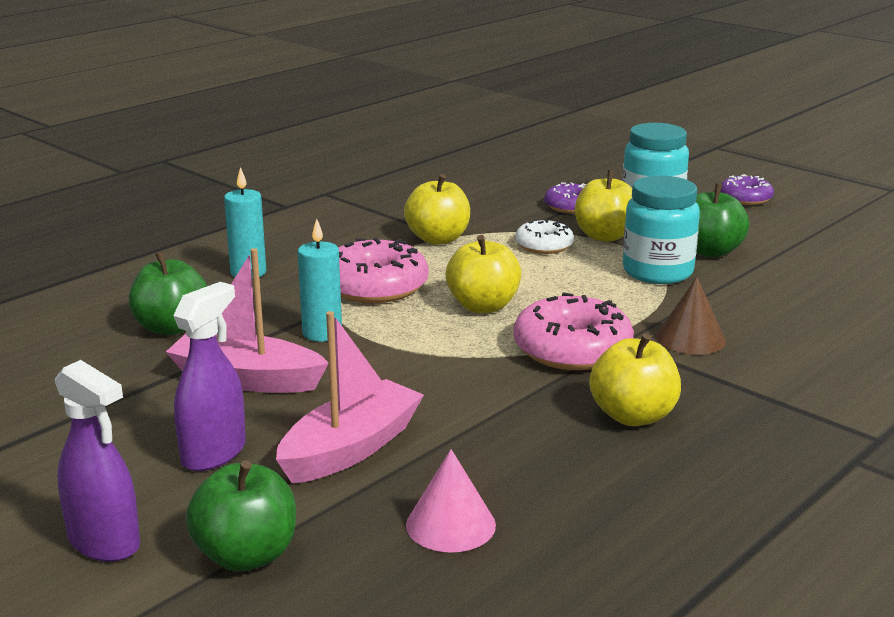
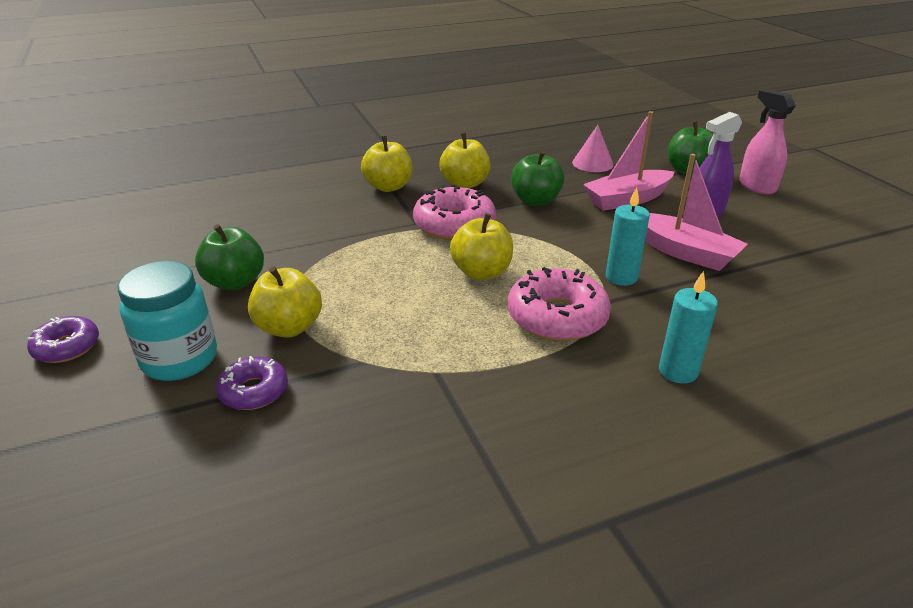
camera: 155 degrees left, 10 degrees up
(104, 542) = (756, 186): purple spray bottle -> pink spray bottle
(171, 327) = (749, 313): green apple -> green apple (536, 201)
(438, 239) = (453, 372): yellow apple -> yellow apple (388, 187)
(544, 245) = (360, 330): white donut -> none
(657, 272) = (310, 271): turquoise jar -> none
(690, 338) = (372, 215): brown cone -> none

